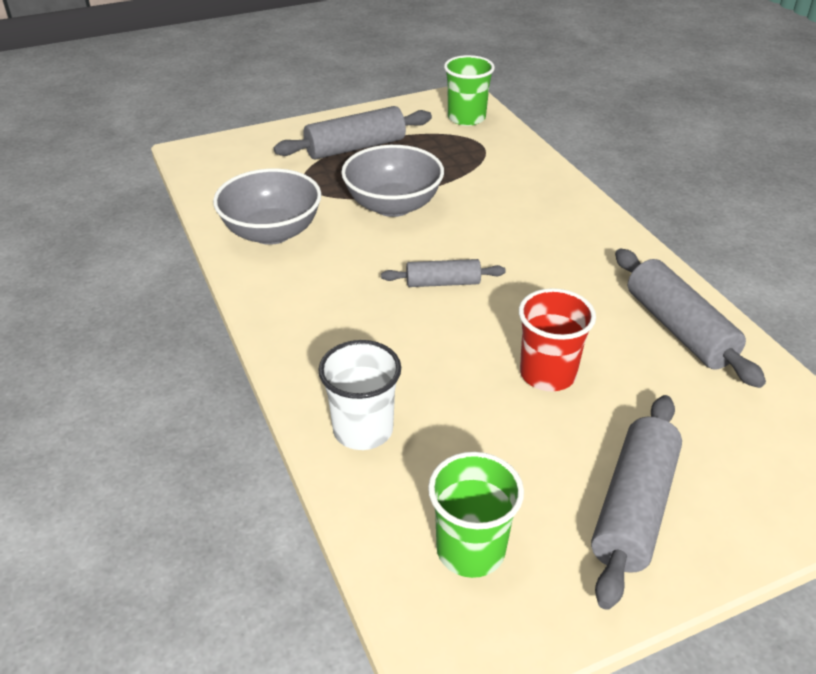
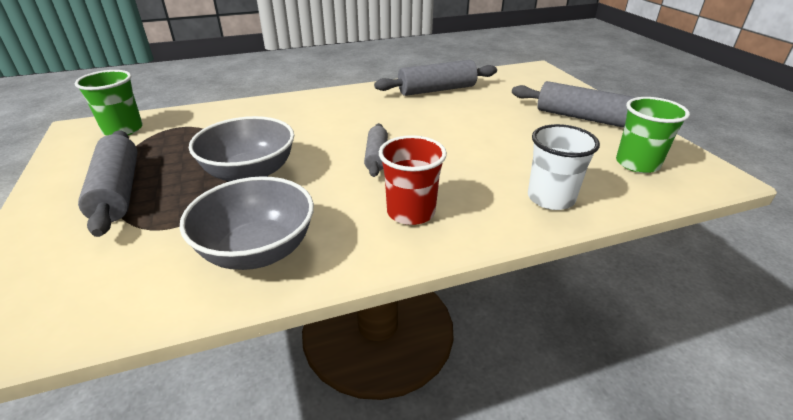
camera: 85 degrees left, 5 degrees down
(547, 374) = (479, 128): red cup -> red cup (411, 212)

